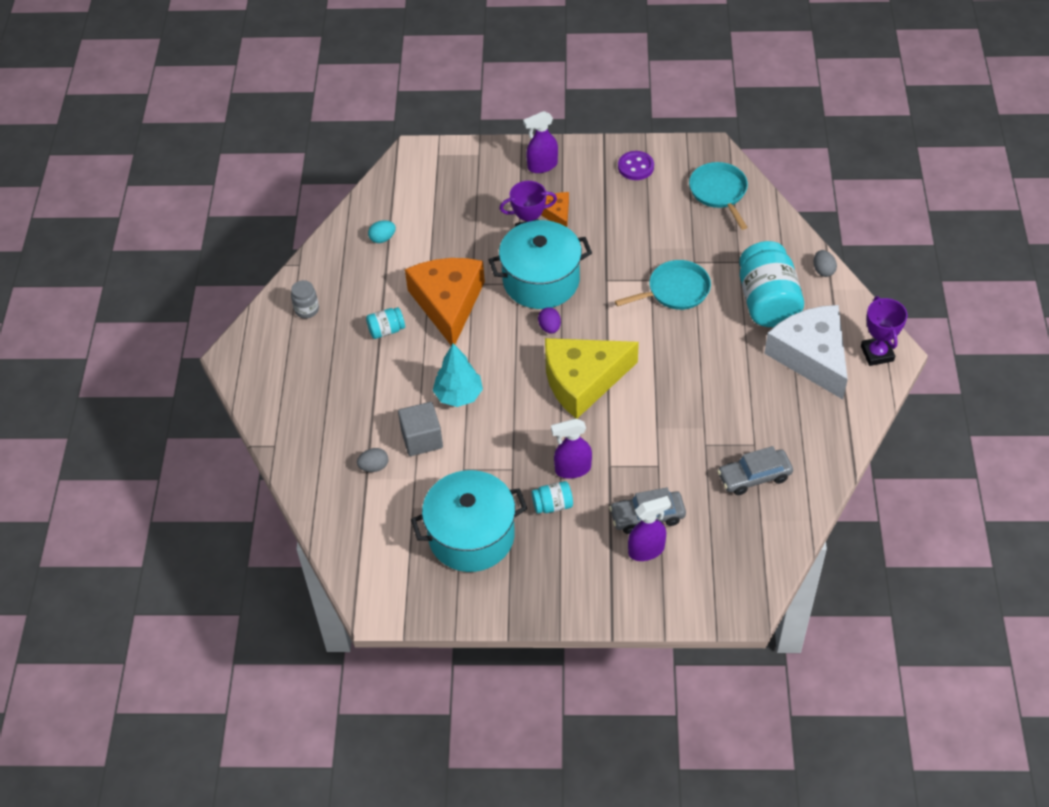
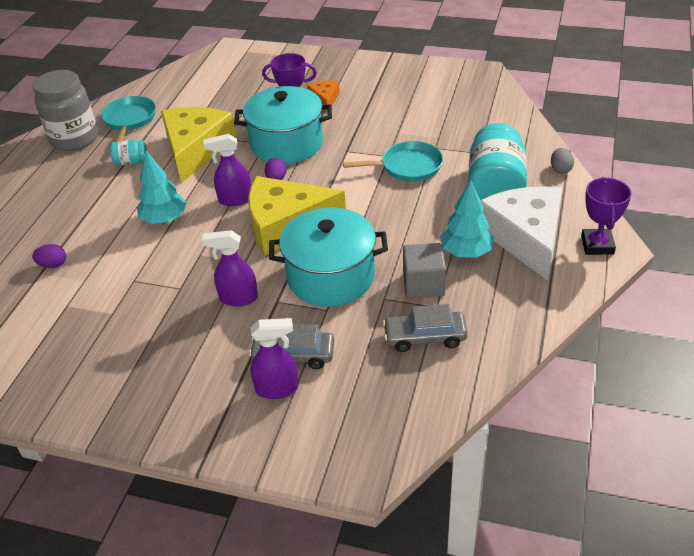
camera: 15 degrees right, 10 degrees down
(307, 310) = (75, 139): grey jar -> grey jar, size x2.16
(374, 467) = (53, 265): grey egg -> purple egg
(382, 238) = (168, 99): turquoise egg -> none
(422, 439) = (110, 249): grey cube -> grey cube (423, 284)
(448, 303) = (196, 149): orange cheese -> yellow cheese
(471, 536) = (106, 341): turquoise pot -> turquoise pot (331, 277)
(542, 166) = (328, 67): purple spray bottle -> purple spray bottle (235, 200)
(552, 505) = (202, 327): turquoise jar -> none
(635, 167) = (410, 76): purple button -> none
(719, 192) = (479, 101): turquoise pan -> turquoise pan (129, 120)
(762, 382) = (466, 252): none -> turquoise tree

